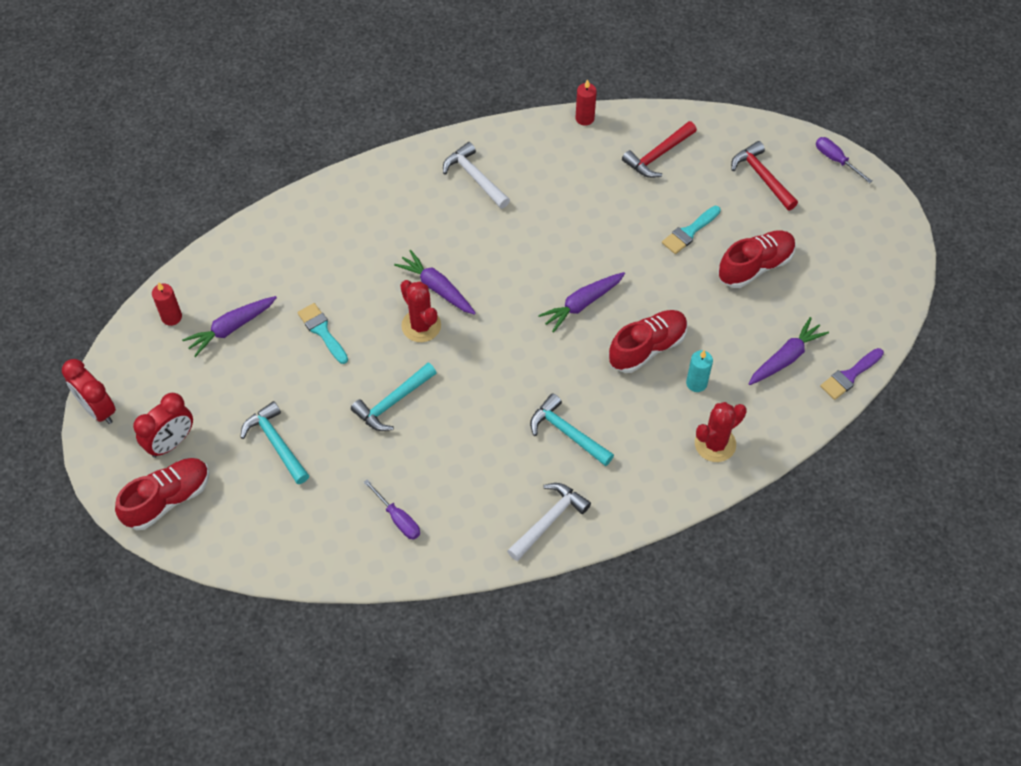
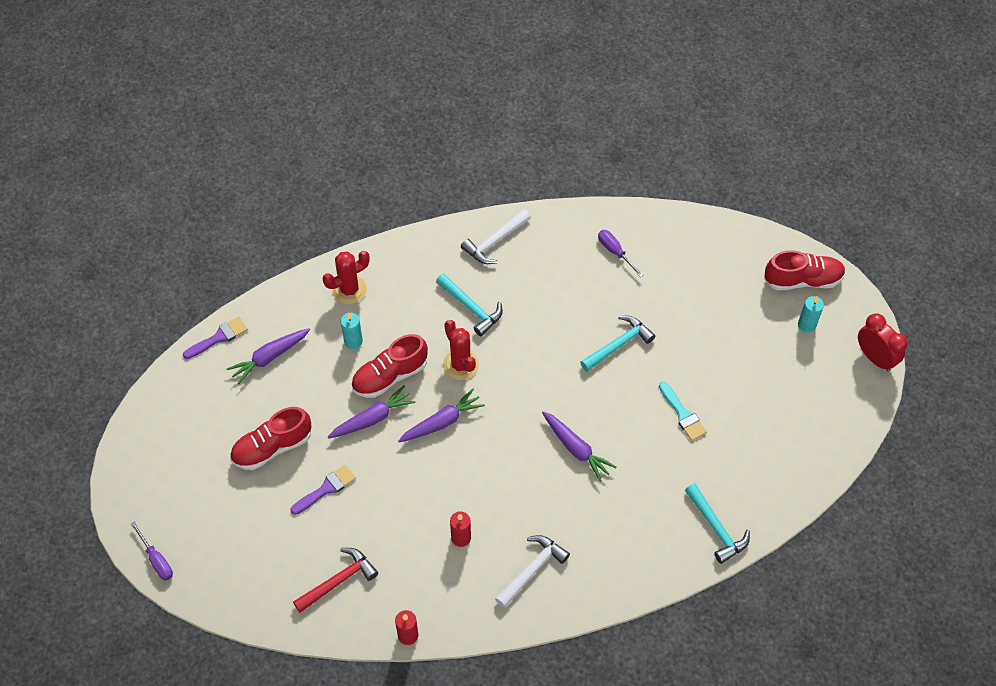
camera: 175 degrees left, 0 degrees up
(168, 499) = (802, 280): red shoe -> red shoe turned 150 degrees counterclockwise
(171, 317) = (824, 439): red candle -> red candle (461, 538)
(171, 443) = (806, 325): red clock -> turquoise candle
(231, 328) = (767, 423): purple carrot -> purple carrot (372, 418)
(276, 443) = (717, 318): turquoise hammer -> turquoise hammer (716, 528)
(421, 326) = (592, 412): red cactus -> red cactus (460, 365)
(474, 177) = (532, 569): white hammer -> white hammer turned 105 degrees counterclockwise
(689, 232) = (326, 489): turquoise brush -> purple brush
(762, 177) = (238, 546): red hammer -> none

